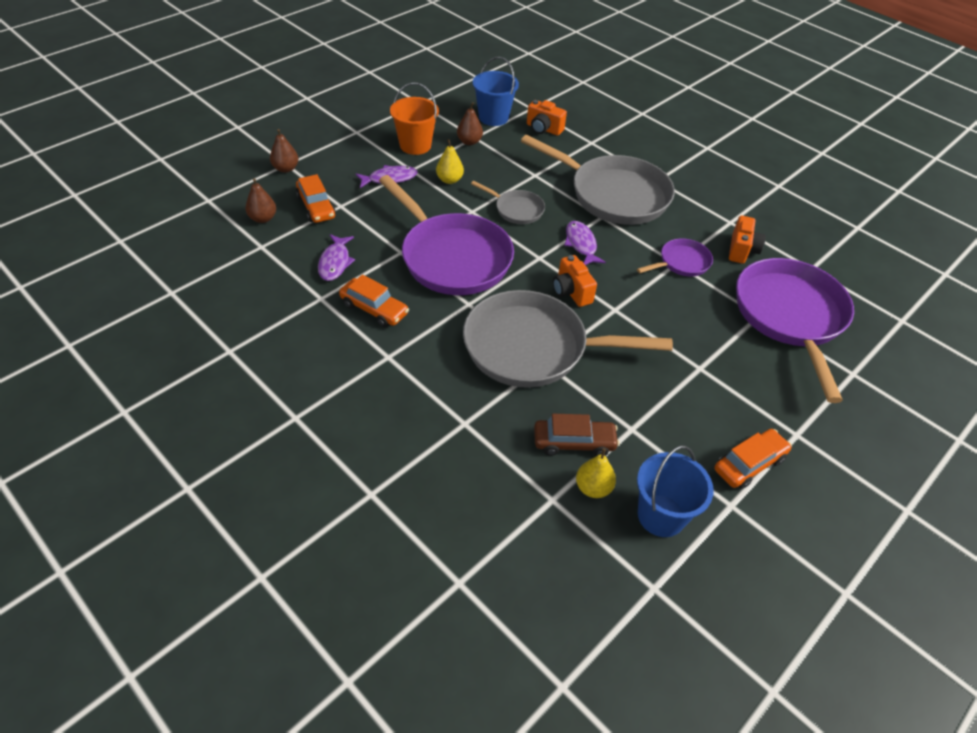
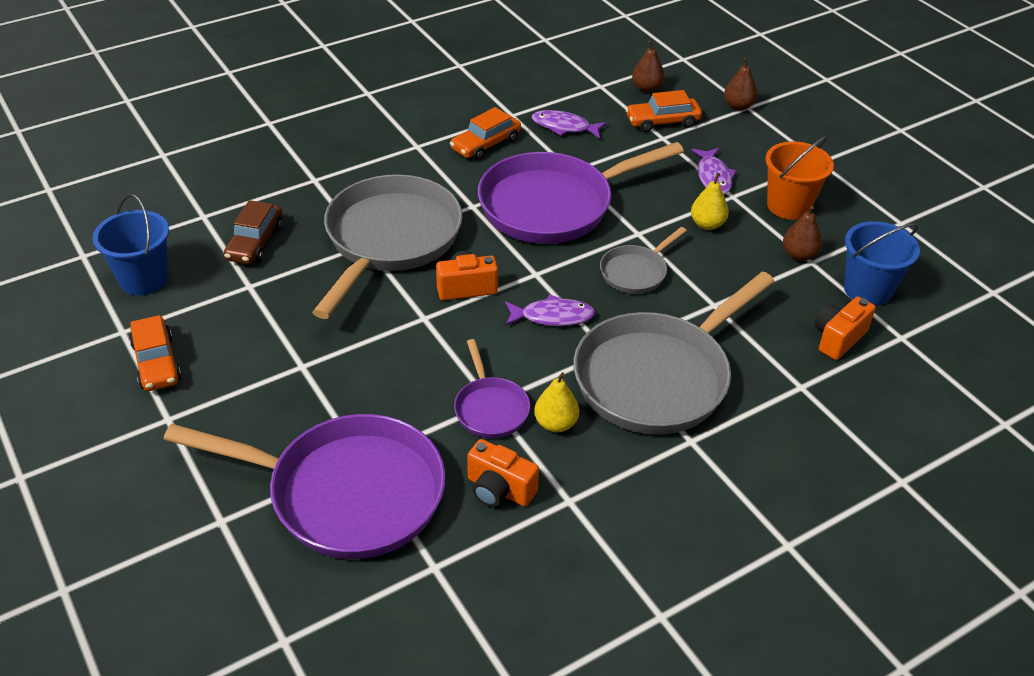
camera: 105 degrees right, 5 degrees down
(593, 488) = (199, 243): yellow pear -> yellow pear (555, 424)

